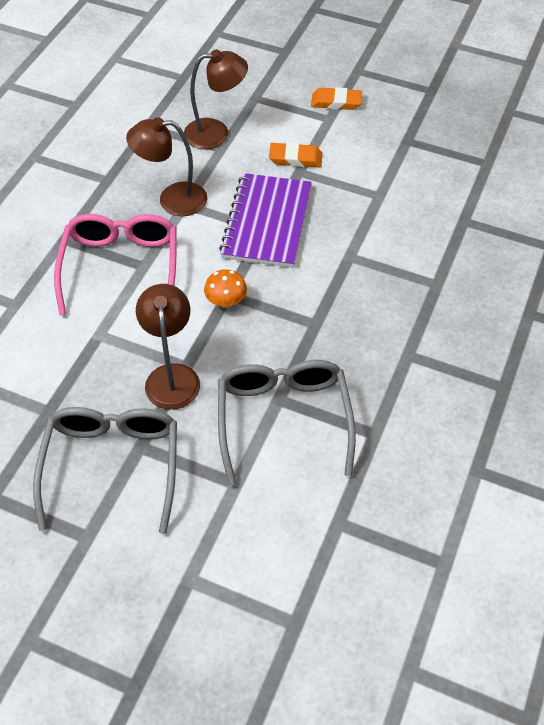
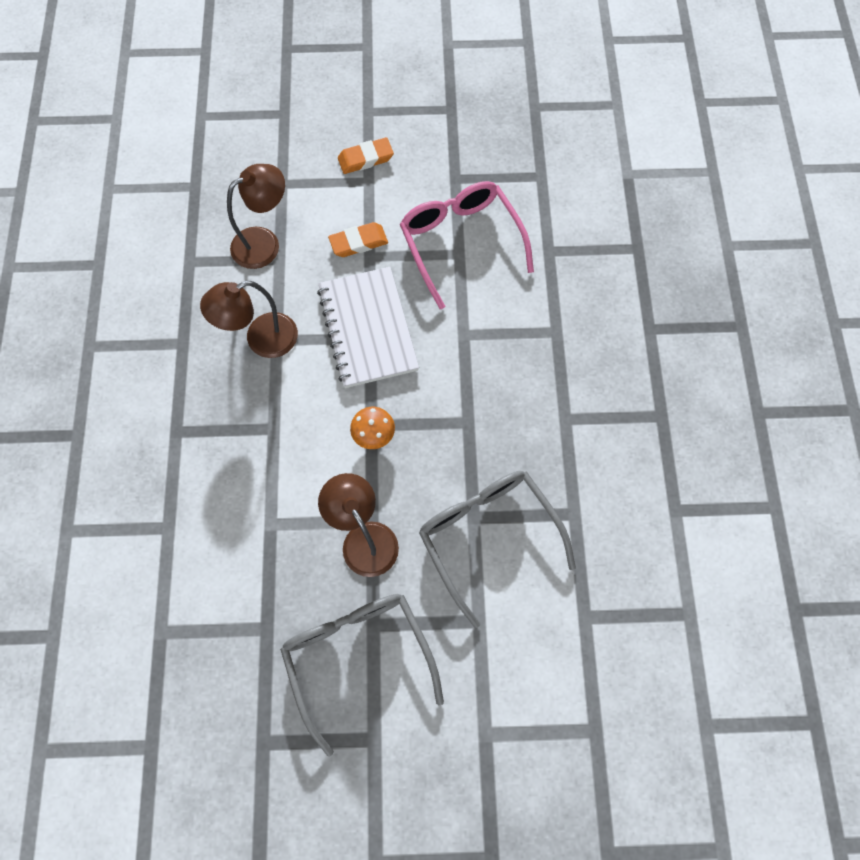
camera: 25 degrees left, 15 degrees up
(121, 267) = (252, 440): pink glasses -> pink glasses (460, 242)
(267, 222) = (368, 329): purple notebook -> white notebook

